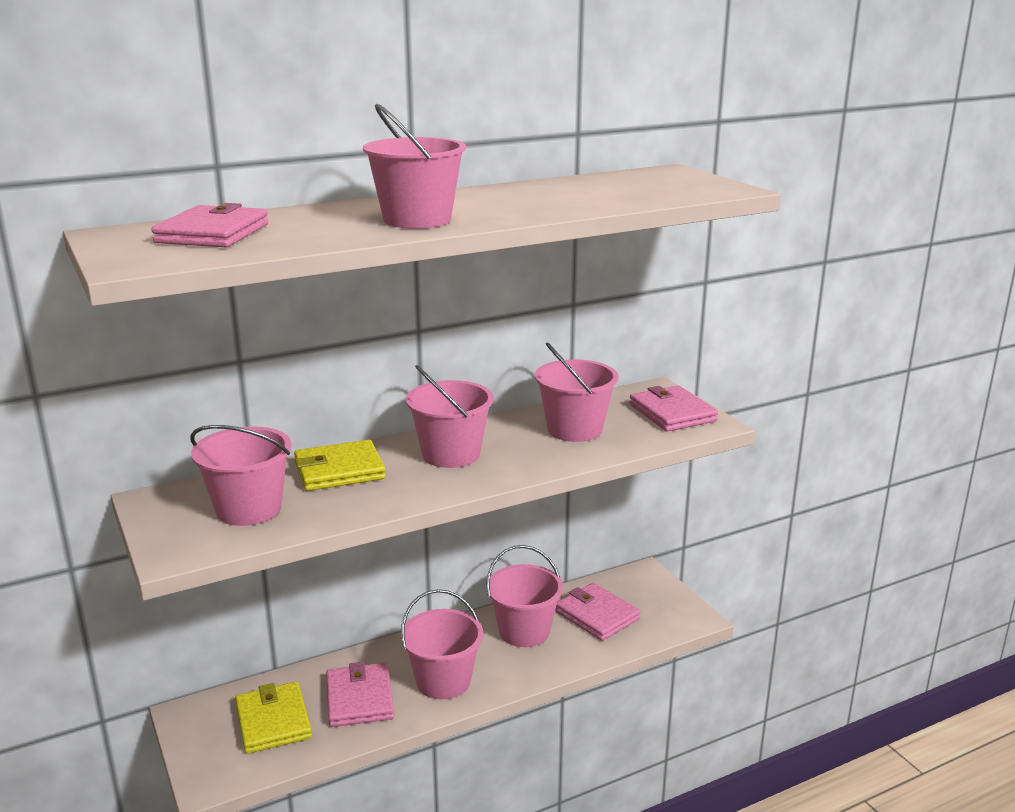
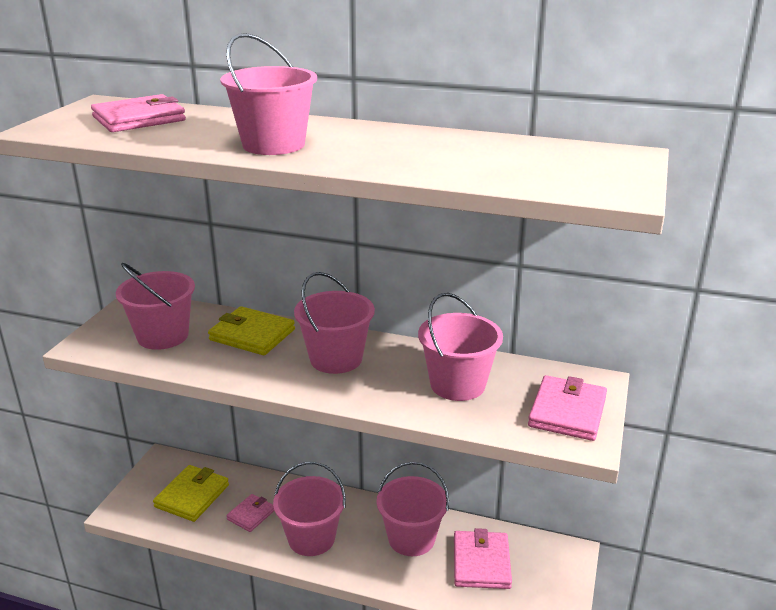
camera: 45 degrees right, 5 degrees up
(359, 699) = (251, 515): pink wallet -> pink wallet, size x0.62

